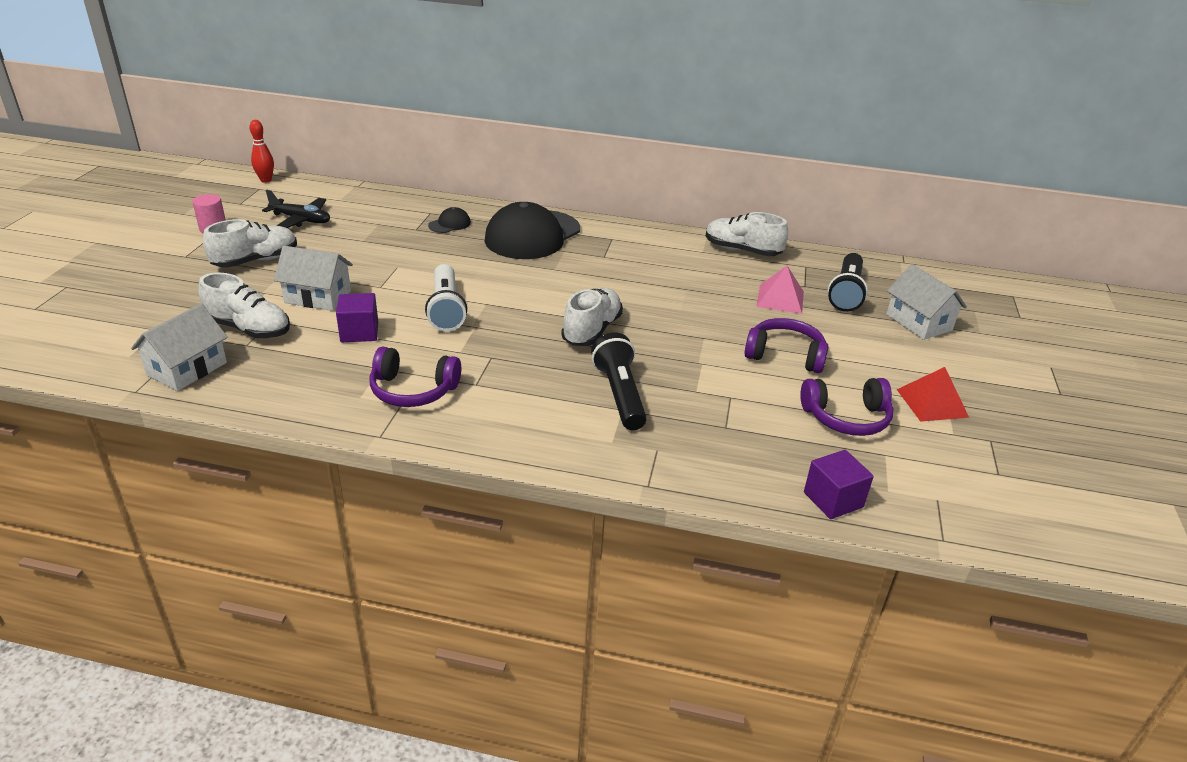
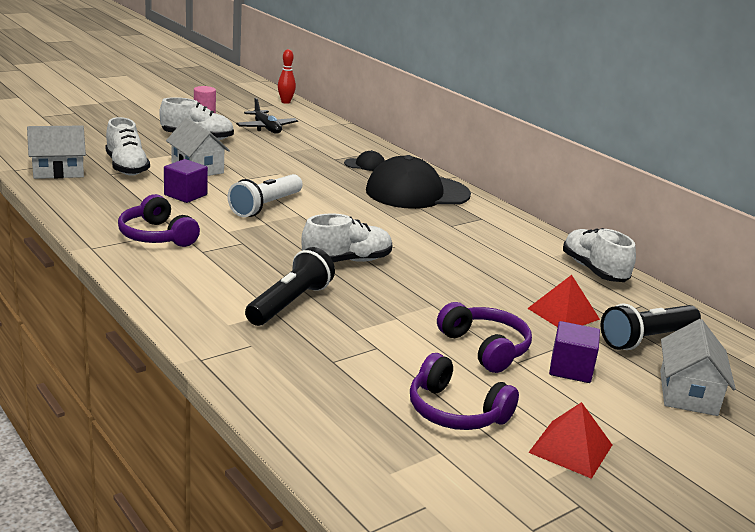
camera: 40 degrees right, 10 degrees down
(780, 299) = (563, 313): pink pyramid -> red pyramid
(833, 500) = (326, 449): purple cube -> purple cube (570, 369)

